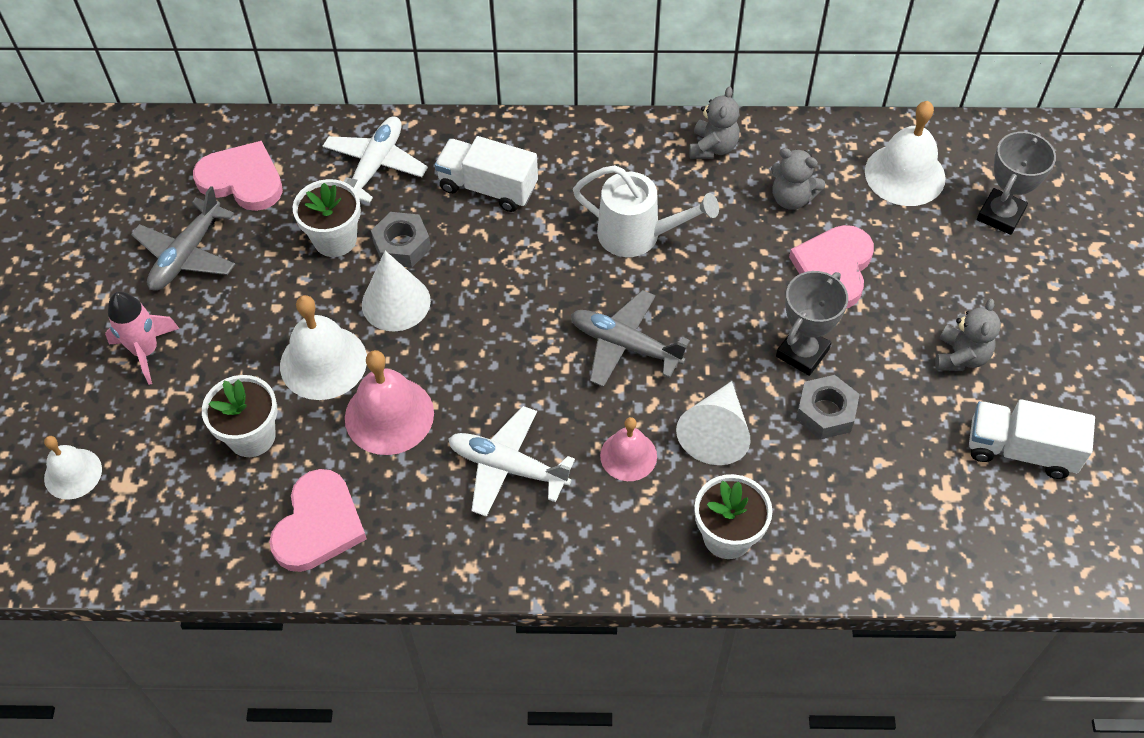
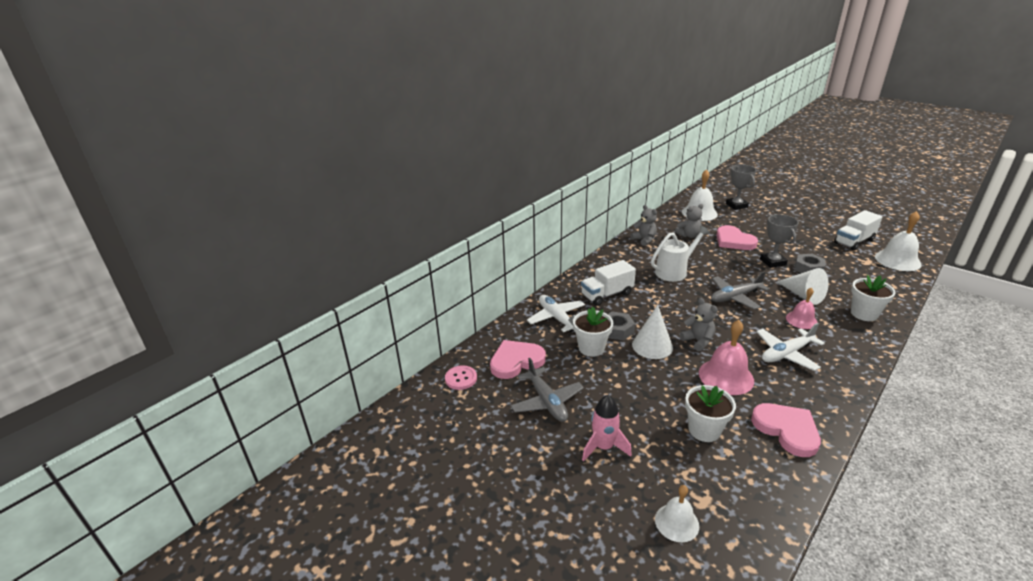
camera: 50 degrees left, 25 degrees down
(166, 149) = (461, 378): none -> pink button
(323, 362) = (671, 384): white bell -> white bell (897, 260)
(960, 357) = (799, 235): grey teddy bear -> grey teddy bear (698, 341)

